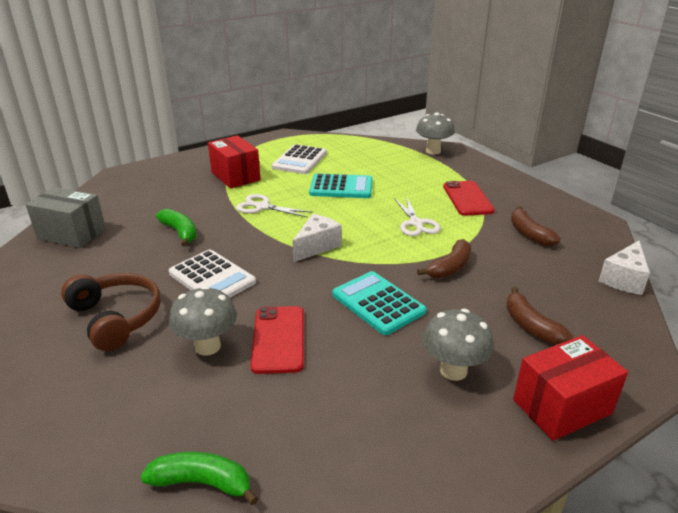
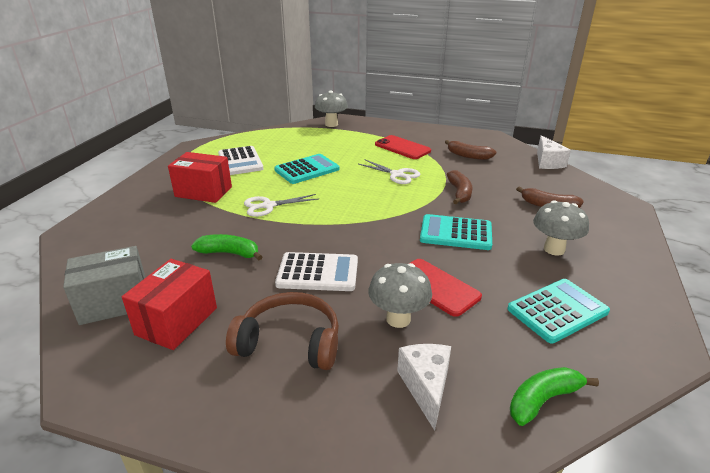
camera: 40 degrees left, 0 degrees up
(317, 246) = (358, 216): white cheese -> white cheese (426, 387)
(349, 425) = (557, 310): none -> turquoise calculator
(562, 406) = (622, 239): red box -> red box (177, 321)

